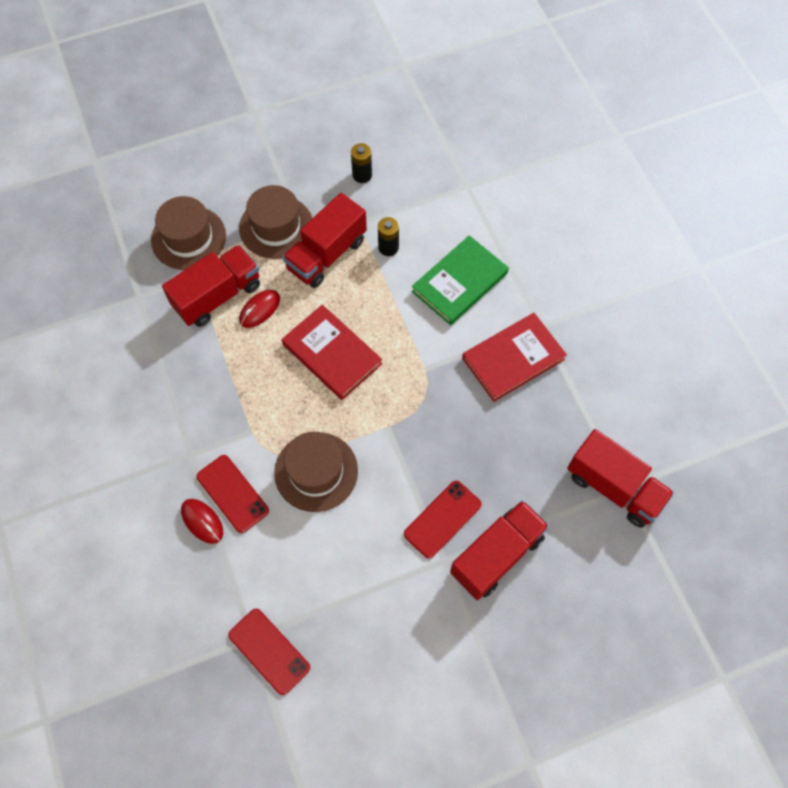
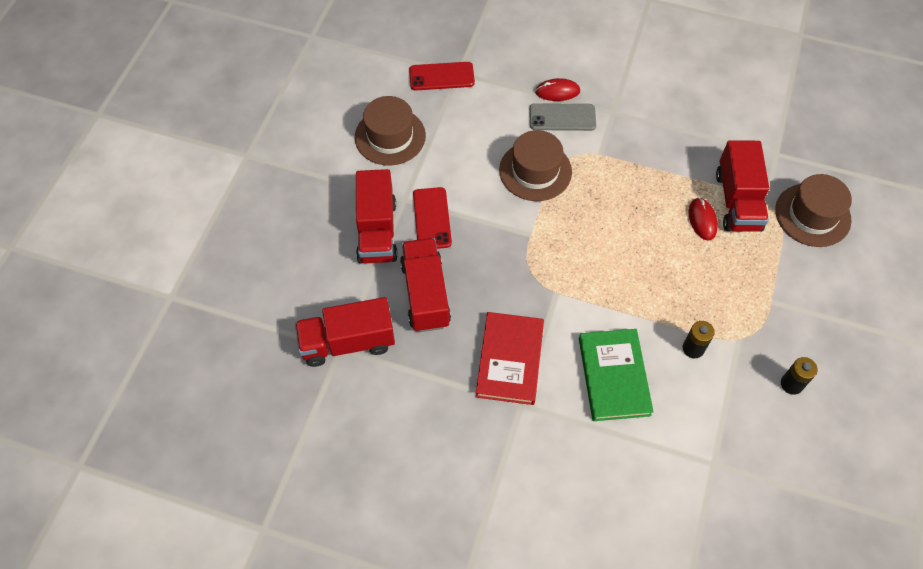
camera: 130 degrees right, 5 degrees down
(232, 493) = (562, 117): red phone -> grey phone
(276, 227) = (779, 281): brown hat -> brown hat (390, 136)
(326, 254) = (721, 298): red truck -> red truck (425, 294)
(332, 354) = (622, 240): red book -> none

